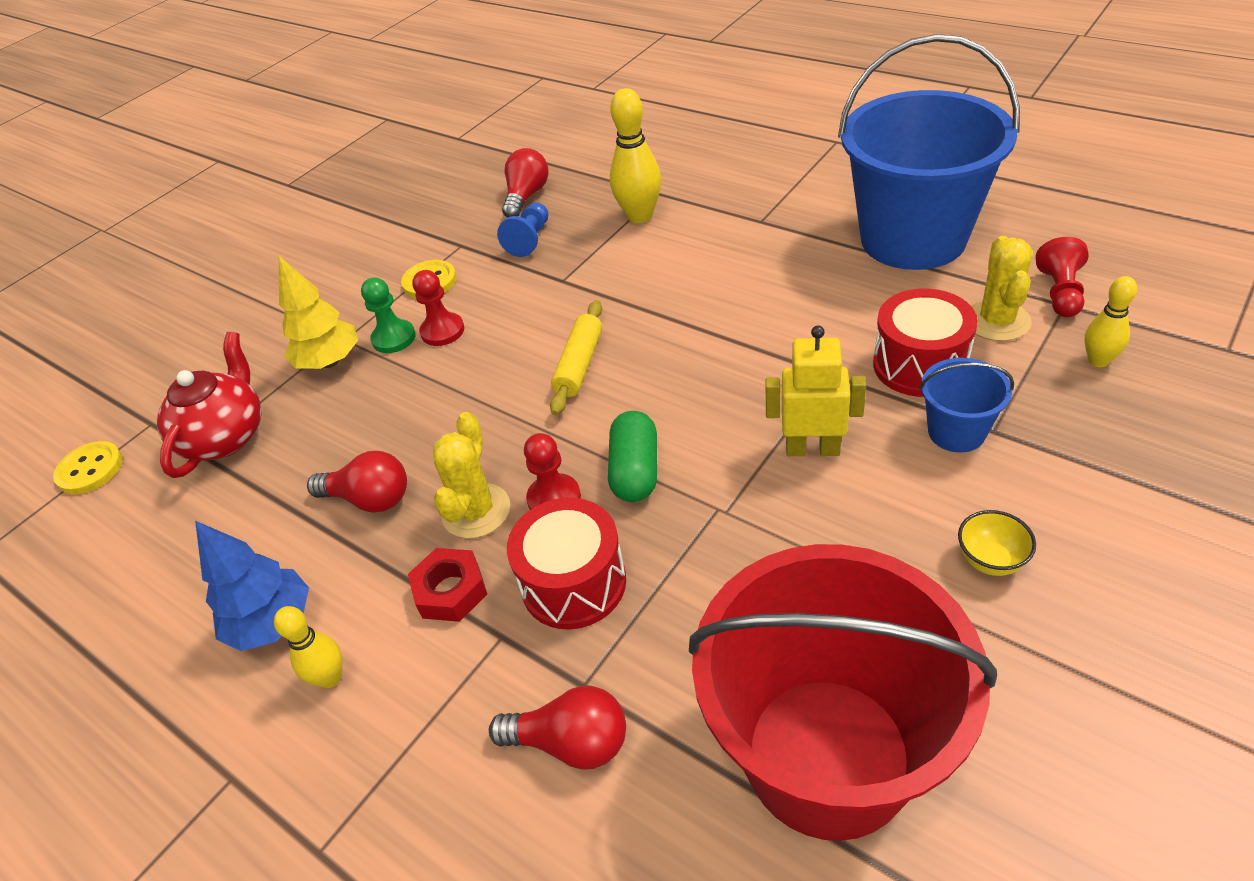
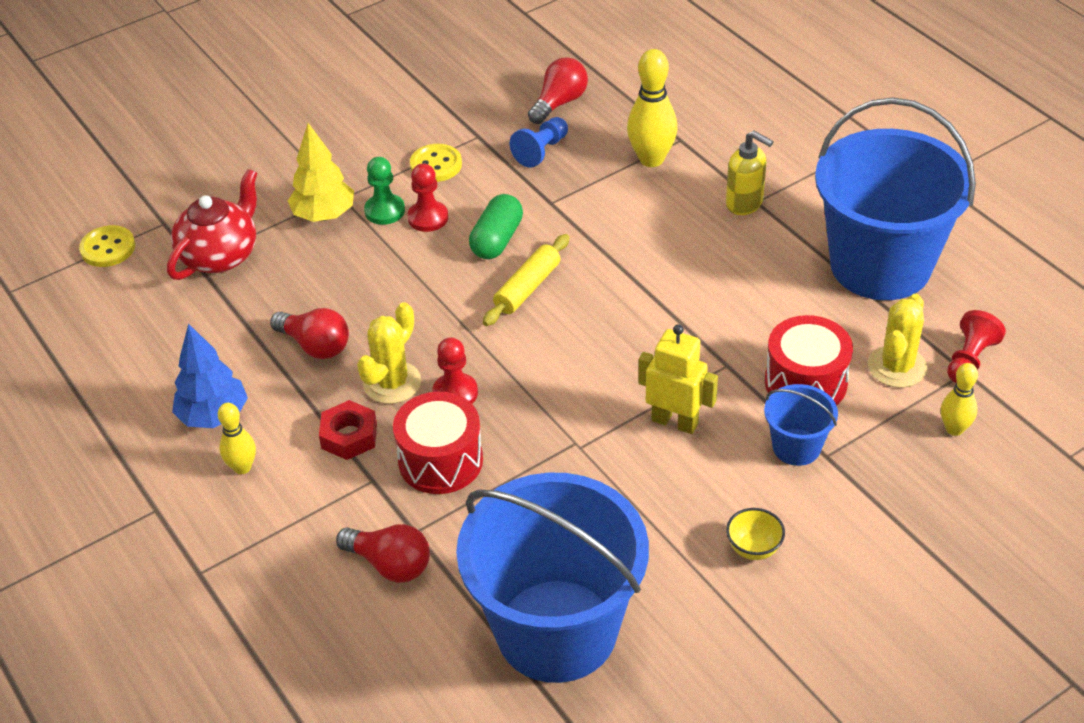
camera: 15 degrees right, 0 degrees up
(635, 471) = (527, 392): green capsule -> green capsule (497, 240)
(751, 226) = (745, 203): none -> yellow soap dispenser
(827, 755) = (556, 630): red bucket -> blue bucket

